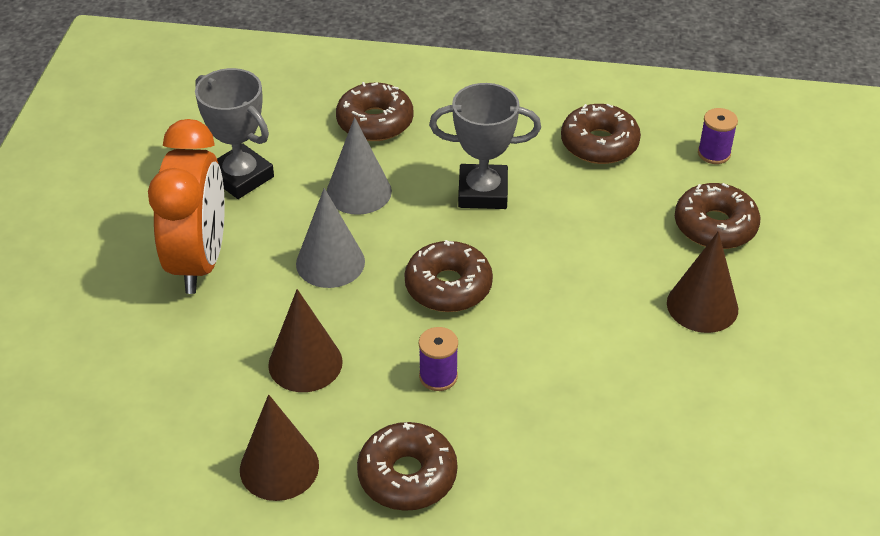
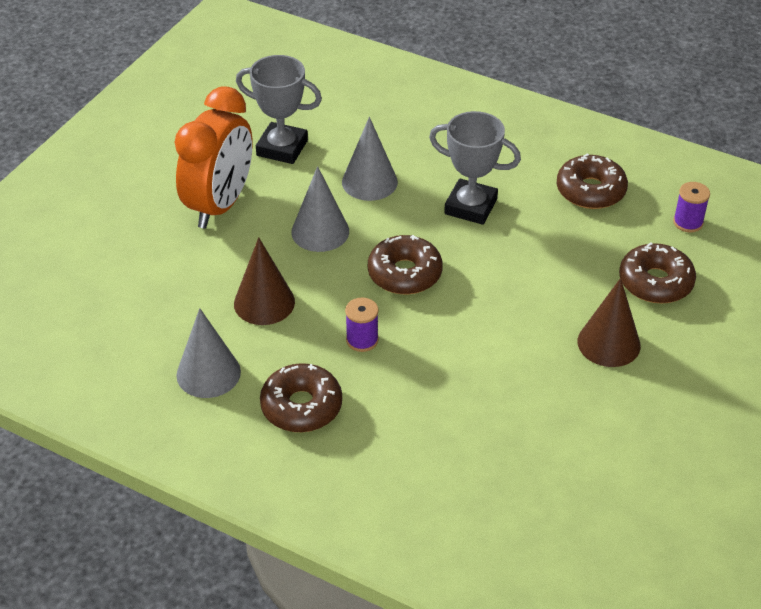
camera: 20 degrees right, 0 degrees up
(241, 177) = (282, 148): grey trophy -> grey trophy turned 45 degrees counterclockwise
(279, 467) = (208, 373): brown cone -> grey cone
(375, 122) = (410, 129): brown donut -> none

